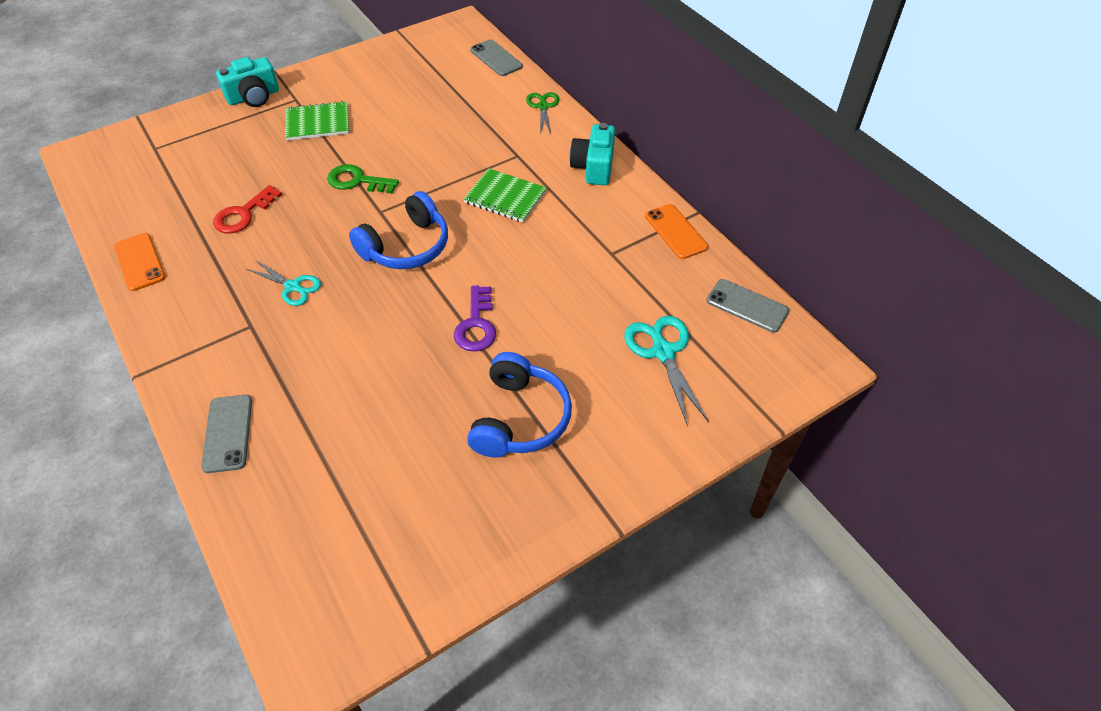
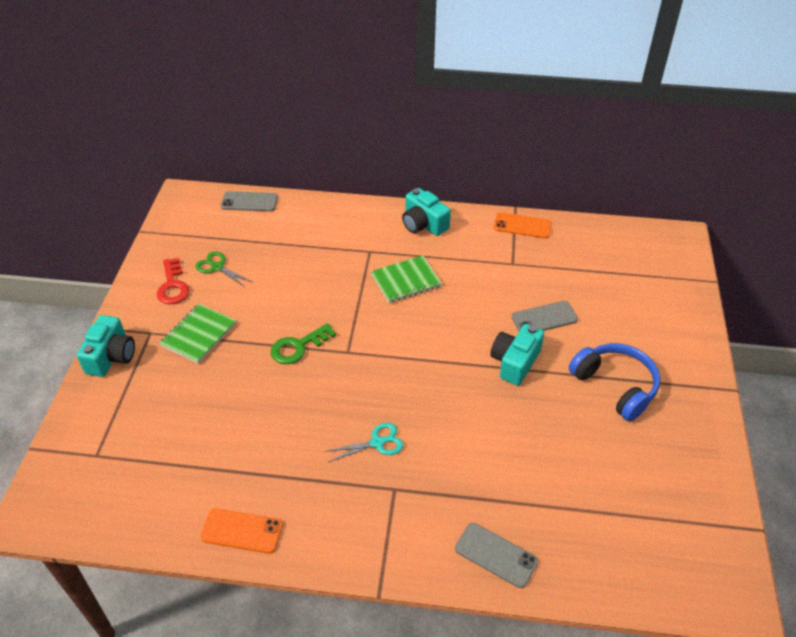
camera: 50 degrees left, 5 degrees down
(243, 214) = (259, 434): red key -> red key (173, 286)
(406, 246) = (401, 357): blue headphones -> none
(476, 325) = (515, 362): purple key -> turquoise camera
(543, 106) = (333, 211): green scissors -> green scissors (217, 267)
(663, 351) = (616, 291): turquoise scissors -> none
(747, 306) = (612, 236): grey phone -> grey phone (544, 318)

